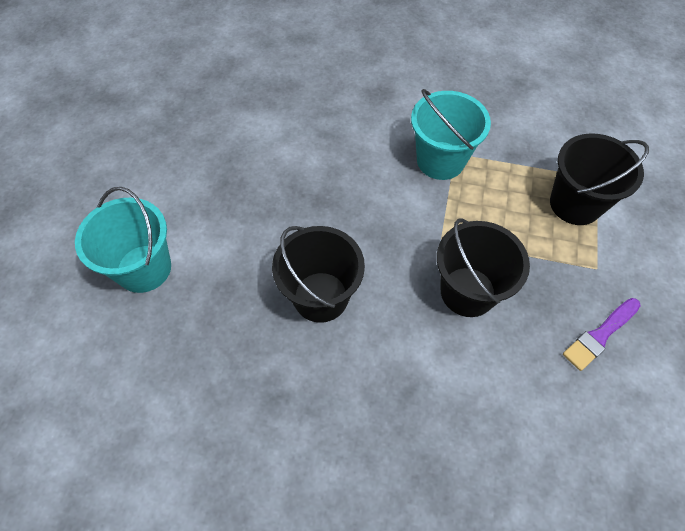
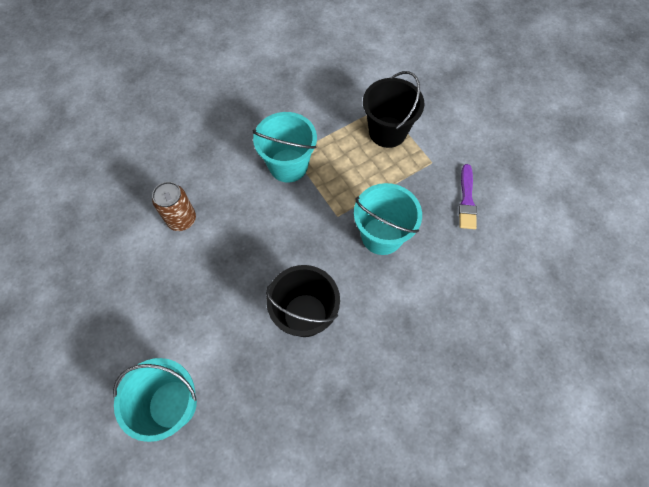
camera: 45 degrees left, 5 degrees up
(302, 134) = (182, 219): none -> brown can
(467, 291) = (382, 235): black bucket -> turquoise bucket

